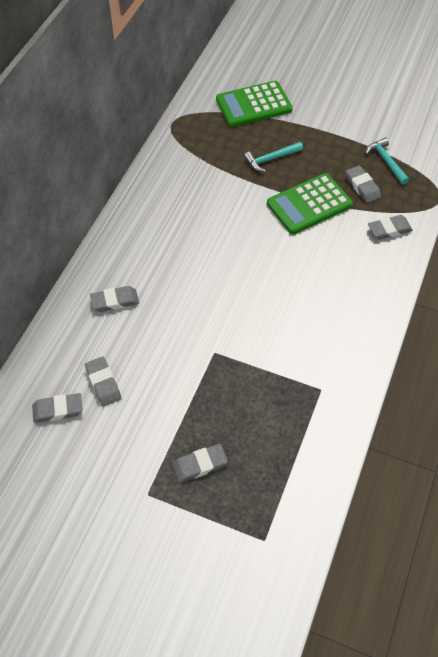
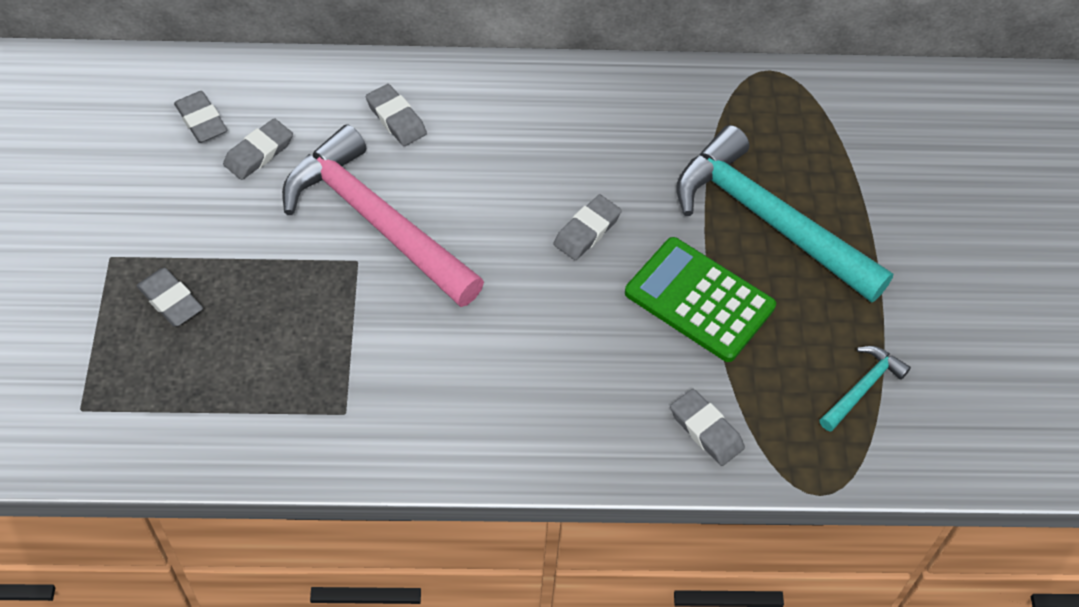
camera: 65 degrees right, 0 degrees up
(189, 334) = (376, 221): none -> pink hammer
(253, 105) = (876, 161): green calculator -> none
(271, 159) = (768, 220): turquoise hammer -> turquoise hammer, size x2.26
(362, 186) = (781, 366): grey eraser -> grey eraser (587, 231)

